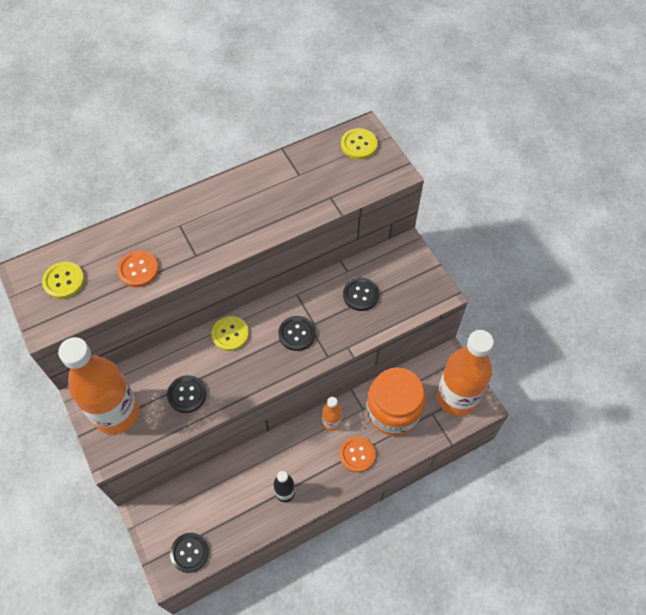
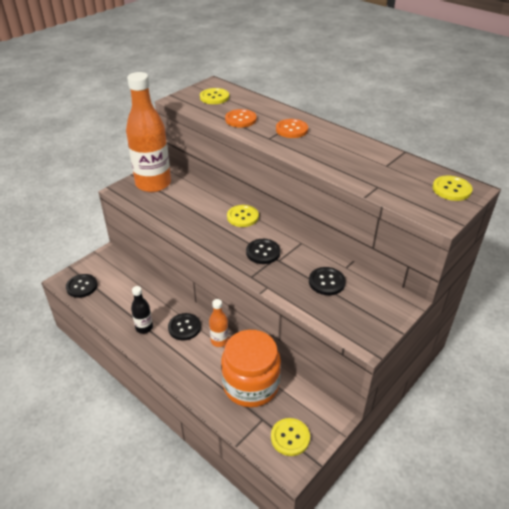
camera: 70 degrees right, 20 degrees down
(187, 394) = (180, 210): black button -> black button (184, 327)
(357, 454) = (195, 368): orange button -> orange button (291, 130)
(456, 398) = (290, 437): orange bottle -> yellow button

